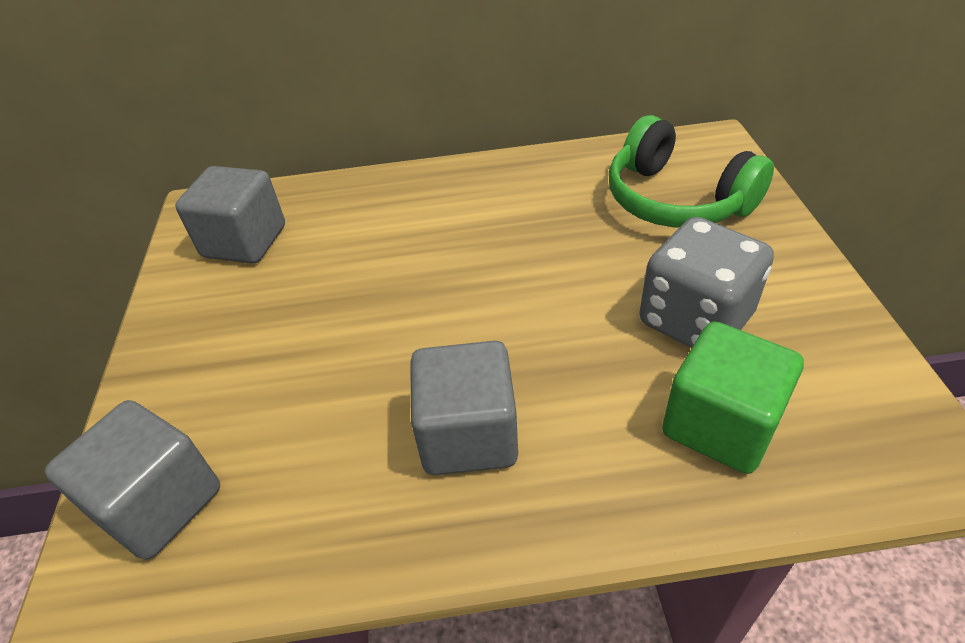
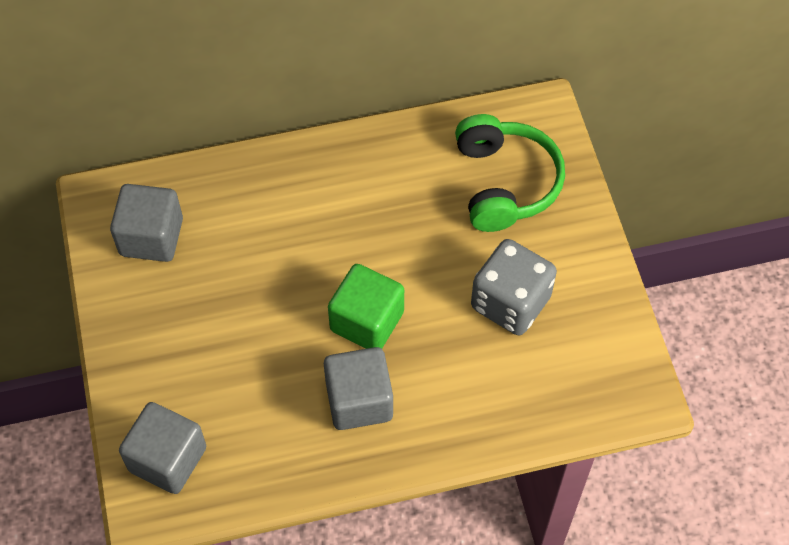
camera: 10 degrees left, 15 degrees up
(676, 200) = (505, 183): green headphones -> green headphones turned 135 degrees counterclockwise
(720, 424) = (519, 384): green cube -> green cube (367, 321)

